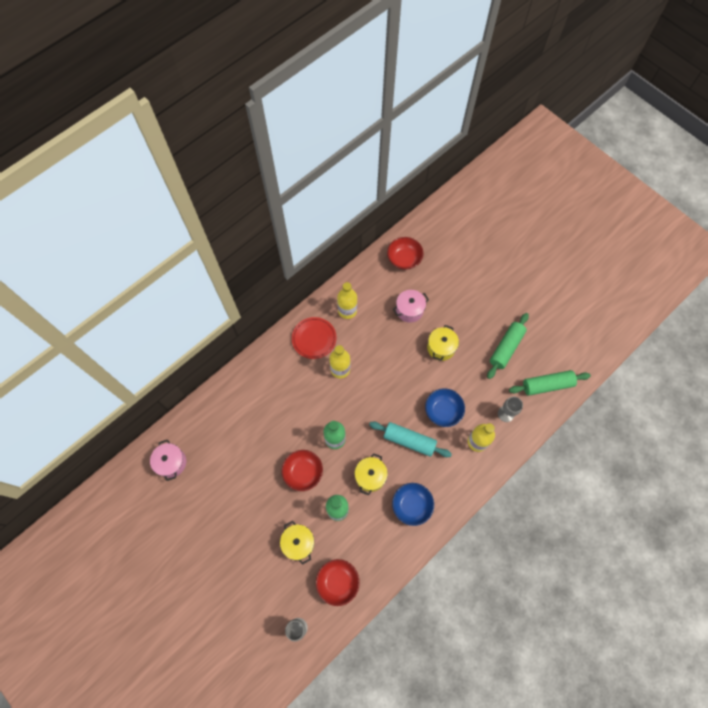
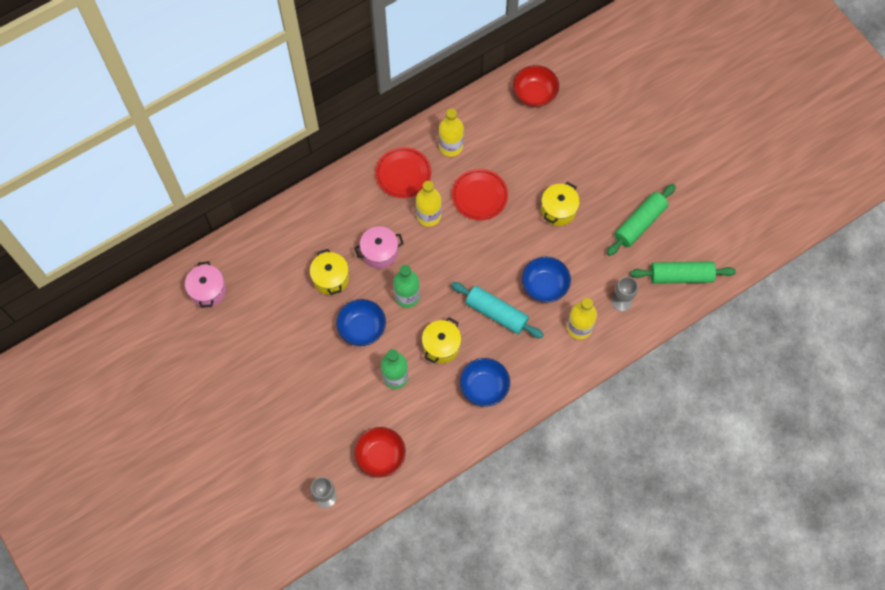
camera: 10 degrees right, 0 degrees up
(298, 543) = (342, 406): yellow pot -> yellow pot (331, 278)
(303, 472) = (362, 328): red bowl -> blue bowl
(377, 346) = (479, 196): none -> red plate
(409, 310) = (528, 158): pink pot -> pink pot (379, 252)

